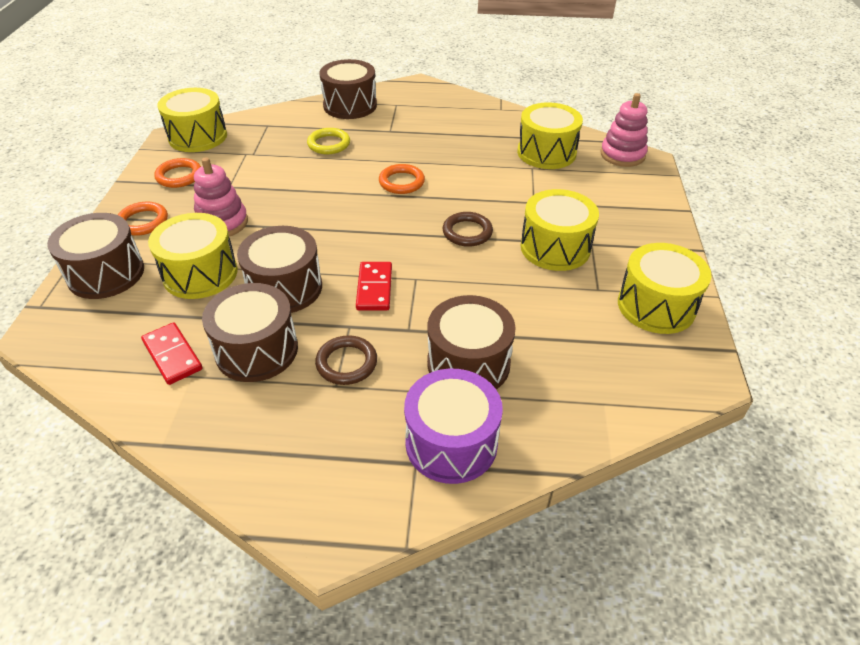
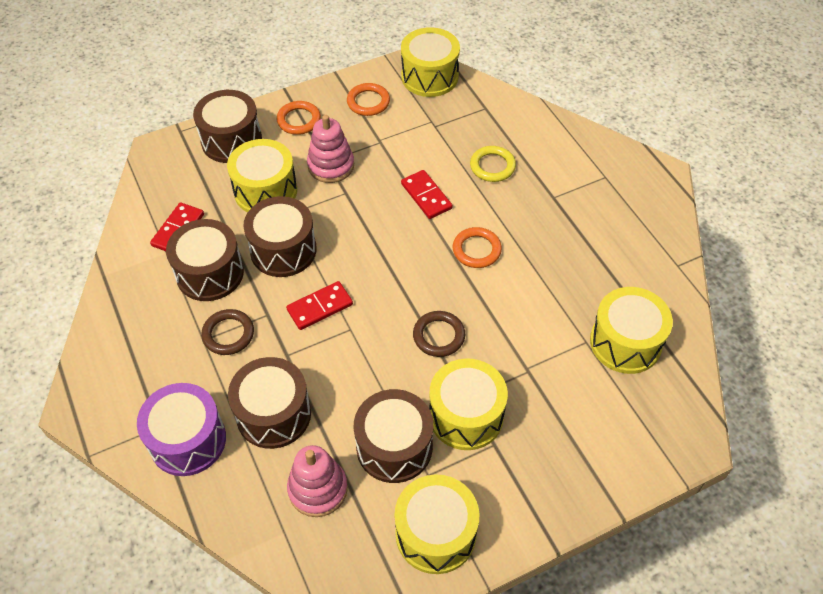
camera: 60 degrees right, 10 degrees up
(320, 185) = (426, 196): none -> red domino
(350, 105) = (570, 144): brown drum -> brown drum (394, 447)
(622, 155) = (682, 415): pink stacking toy -> pink stacking toy (318, 489)

